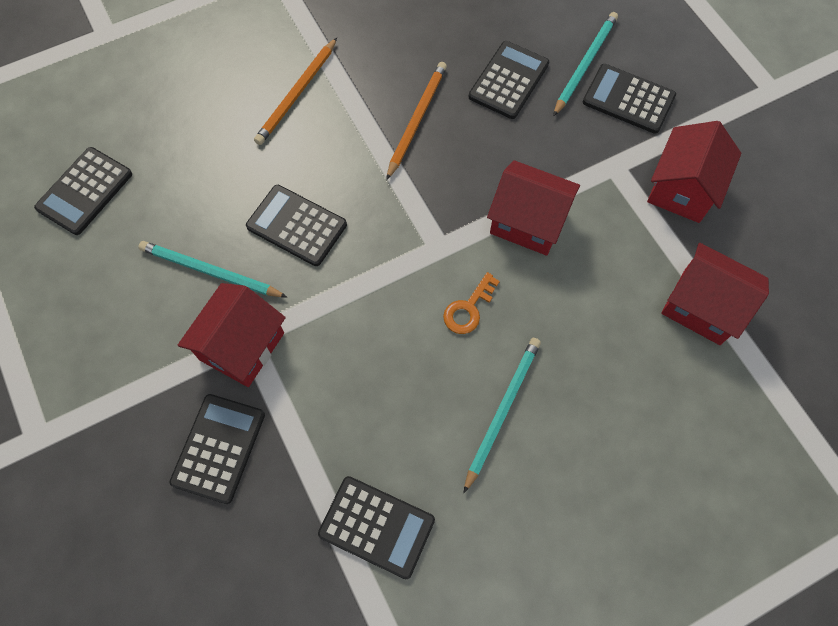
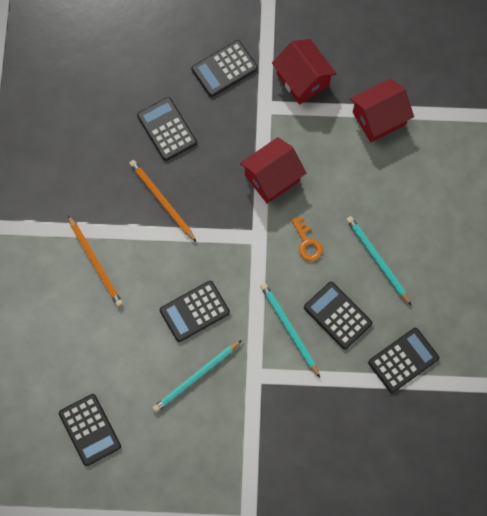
camera: 60 degrees left, 5 degrees up
(219, 448) = (312, 423): black calculator -> black calculator (337, 315)
(242, 346) = (257, 381): red house -> none
(585, 64) = (183, 77): turquoise pencil -> turquoise pencil (289, 329)

